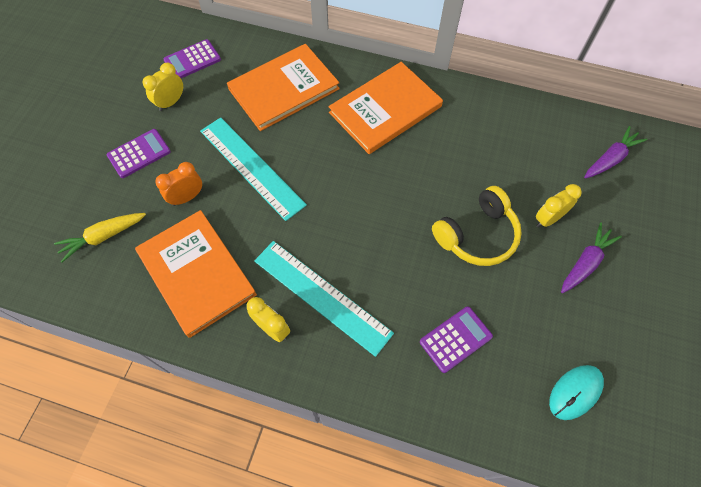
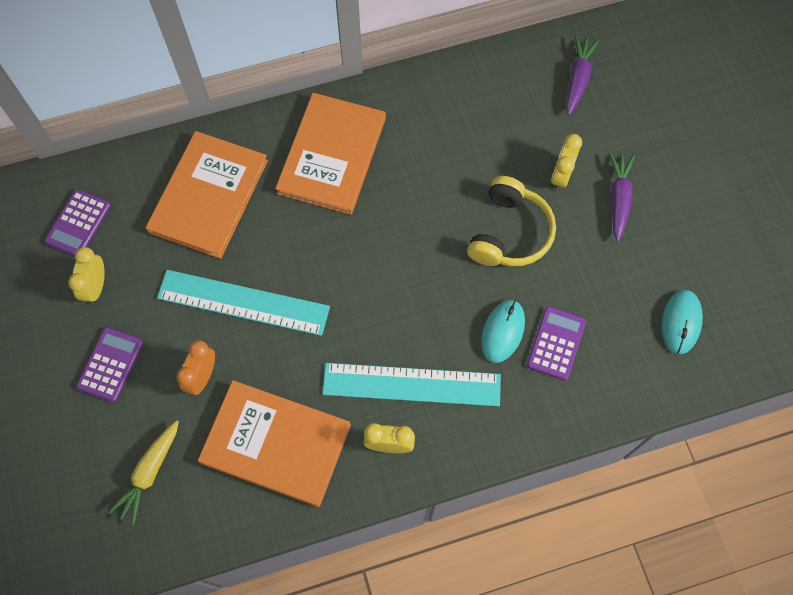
camera: 35 degrees left, 5 degrees up
(419, 303) = (502, 332): none -> turquoise mouse

